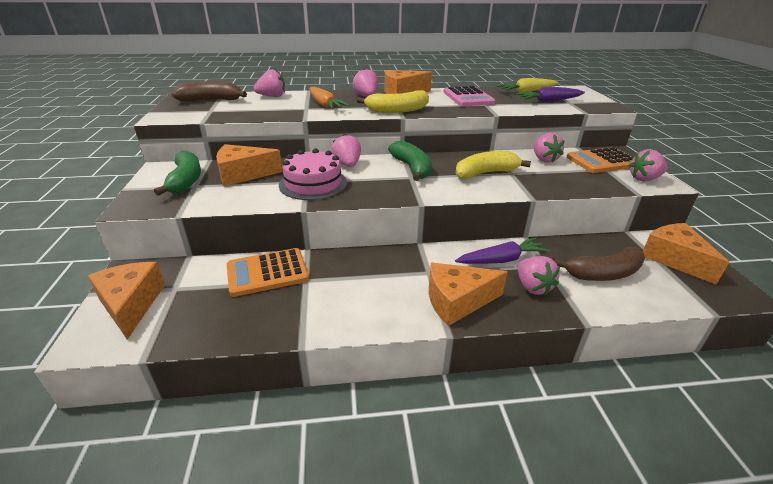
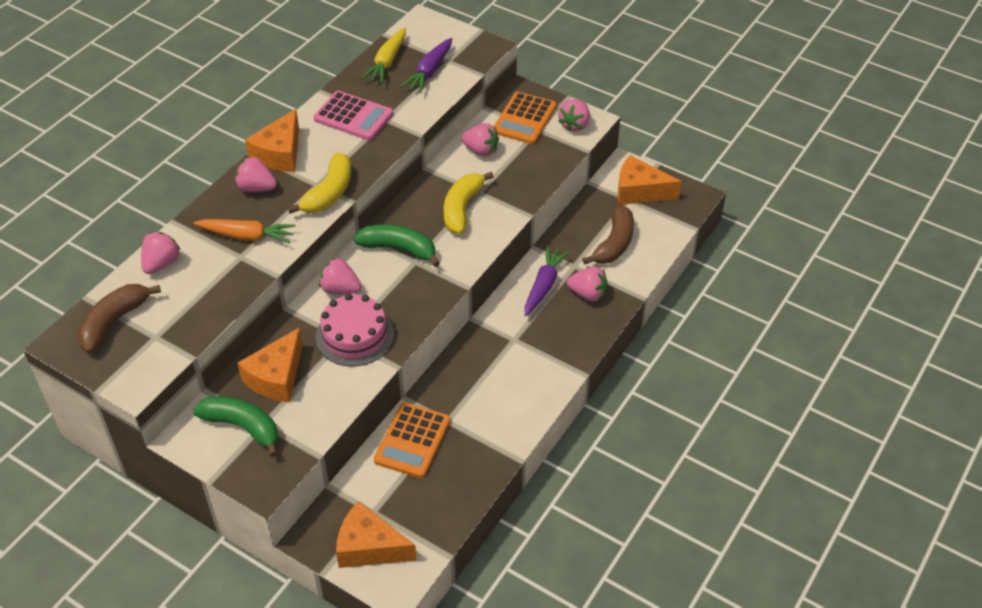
camera: 50 degrees left, 15 degrees up
(457, 301) = (560, 347): orange cheese -> none

